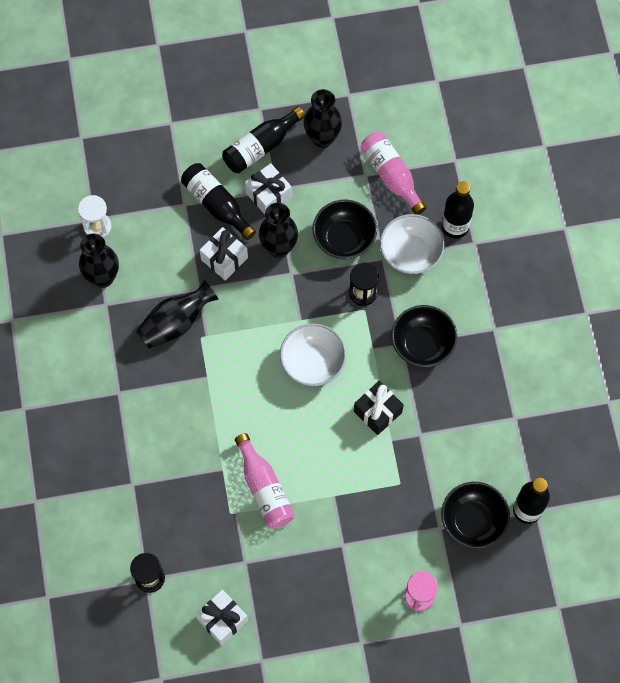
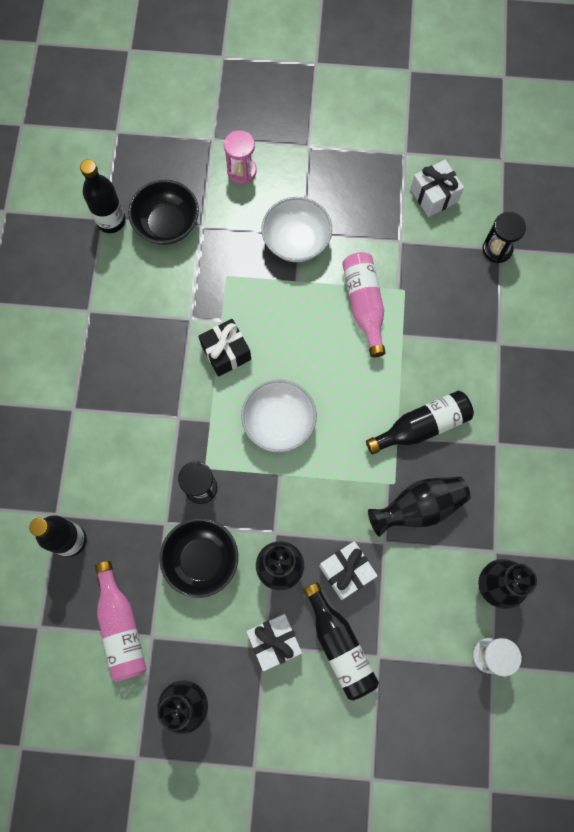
camera: 165 degrees left, 5 degrees up
(261, 147) = (266, 712): black bottle -> black bottle (422, 426)
(411, 253) = (132, 521): white bowl -> white bowl (296, 241)
(422, 344) = (155, 412): black bowl -> none

